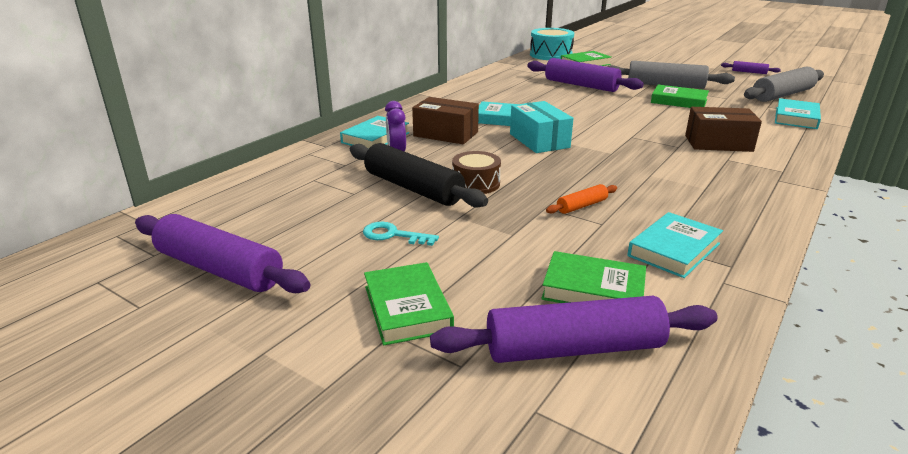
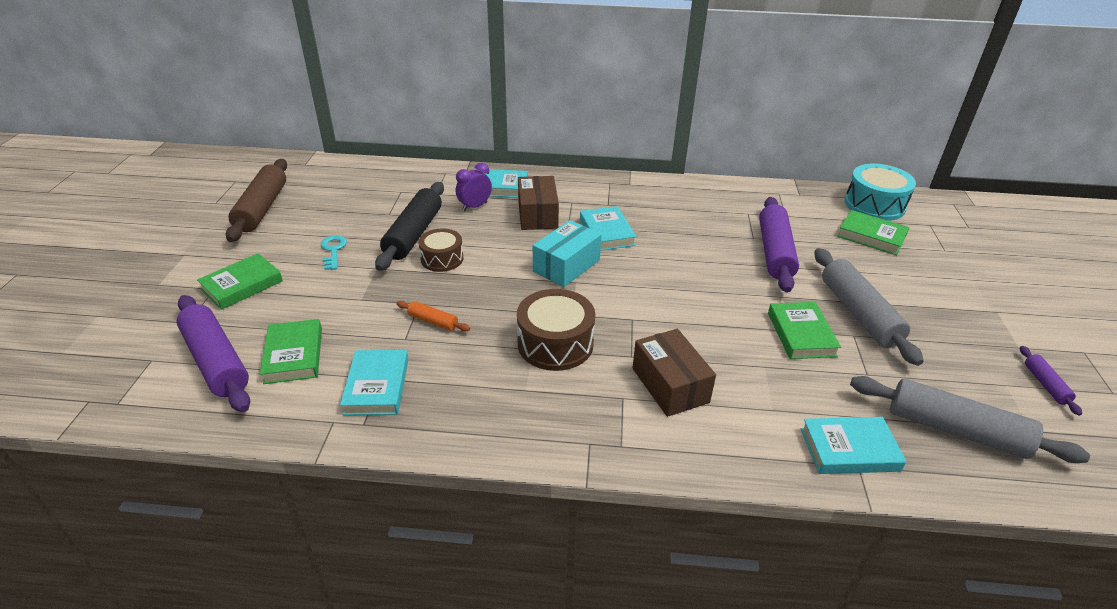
camera: 60 degrees right, 10 degrees up
(219, 269) = (262, 208): purple rolling pin -> brown rolling pin
(648, 166) = (555, 344): none -> brown drum
(673, 250) = (377, 386): turquoise book -> turquoise book turned 75 degrees clockwise

